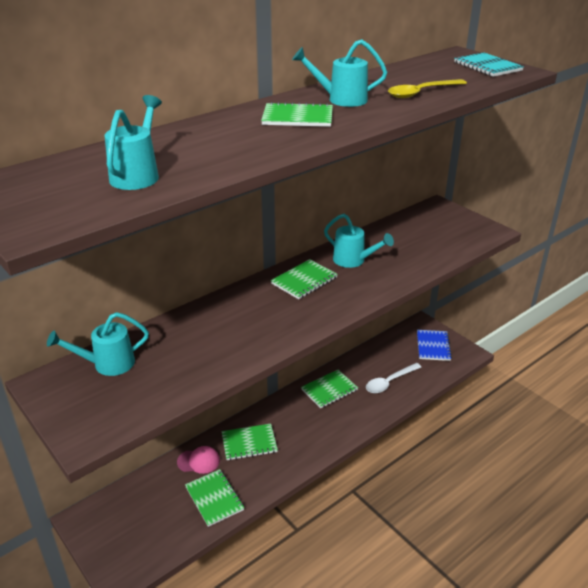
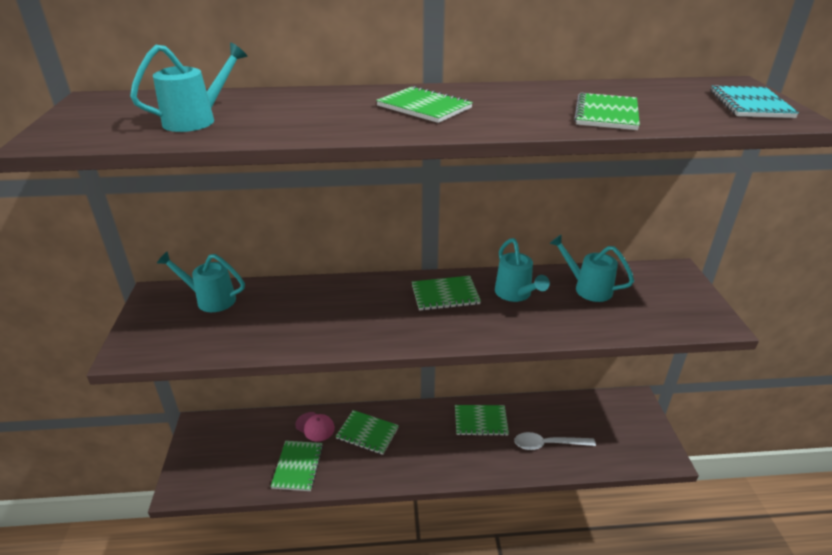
camera: 35 degrees right, 0 degrees up
(341, 99) = (501, 101): turquoise watering can -> turquoise watering can (588, 288)
(421, 93) = (606, 114): yellow spoon -> green notebook
(433, 346) = (629, 430): blue notebook -> none

